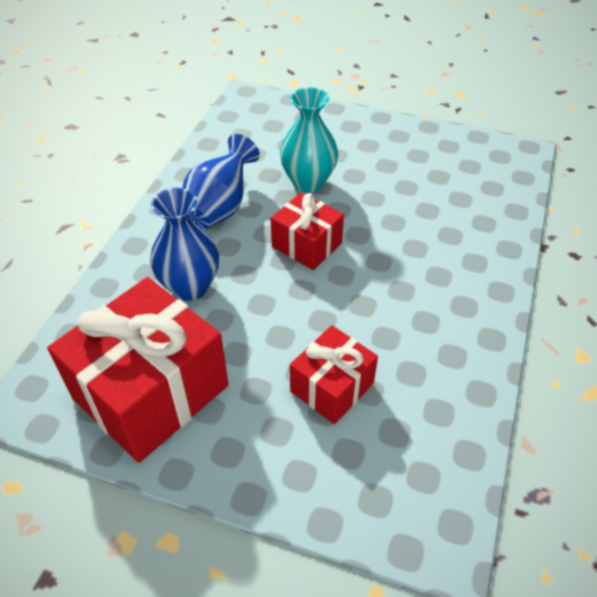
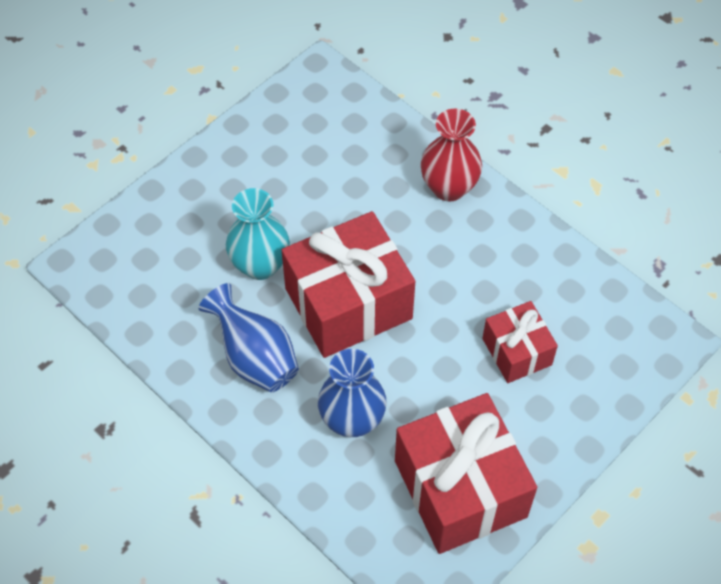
camera: 65 degrees left, 10 degrees up
(306, 245) = (348, 303): red gift -> red gift, size x1.82
(480, 270) = (449, 187): none -> red vase

